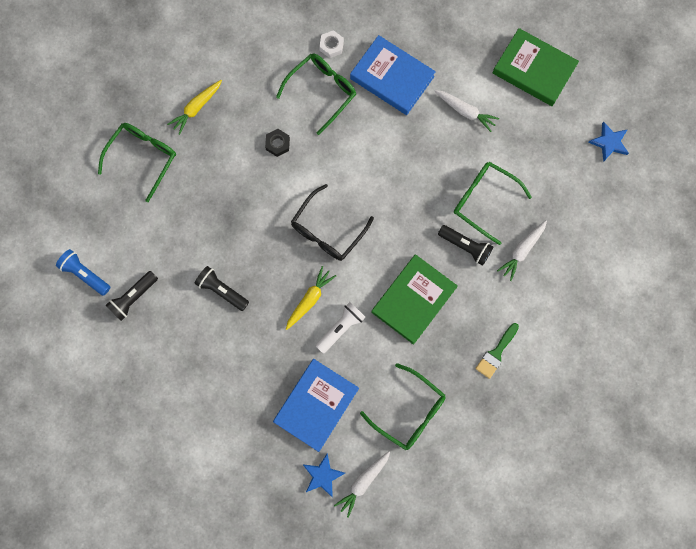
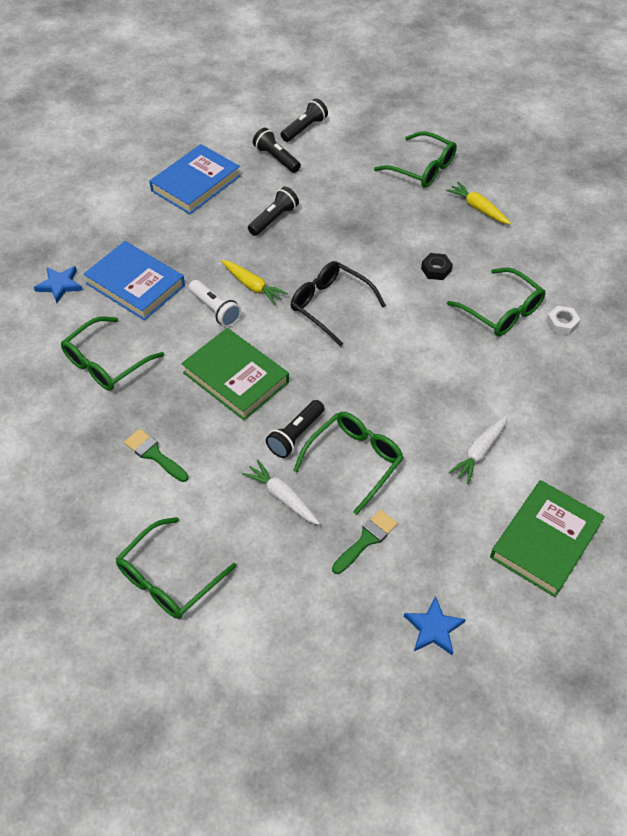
camera: 95 degrees right, 25 degrees down
(85, 274) = (304, 128): blue flashlight -> black flashlight
(363, 482) = (41, 317): white carrot -> none
(392, 77) = (523, 379): blue book -> blue book (196, 183)
(549, 188) = (366, 539): none -> green brush
(599, 322) = (169, 578): none -> green glasses

